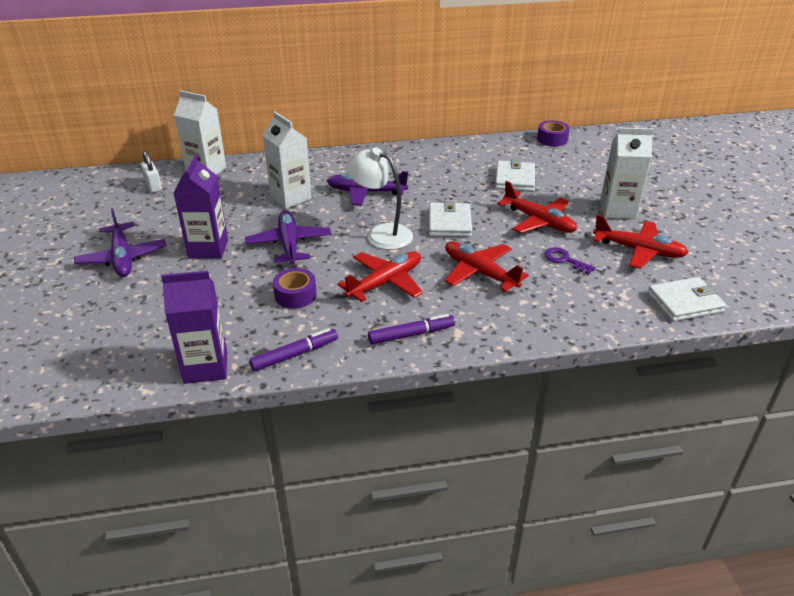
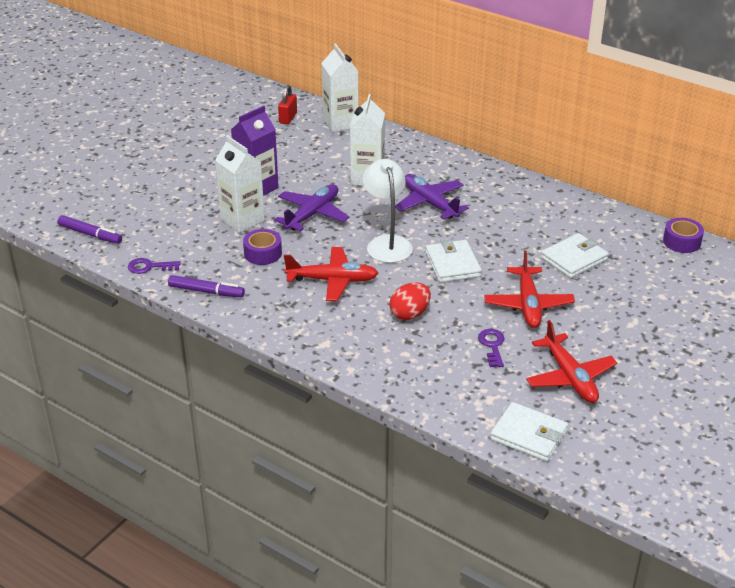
camera: 45 degrees right, 0 degrees up
(122, 258) = (199, 165): purple plane -> none
(153, 186) = (288, 118): white padlock -> red padlock
(206, 367) = (149, 267): purple carton -> purple key
(411, 334) = (293, 325): purple marker -> purple marker (90, 234)
(449, 223) = (452, 264): white wallet -> white wallet turned 60 degrees counterclockwise
(479, 272) = (410, 314): red plane -> red egg
(617, 210) = (617, 336): white carton -> white carton (242, 220)

